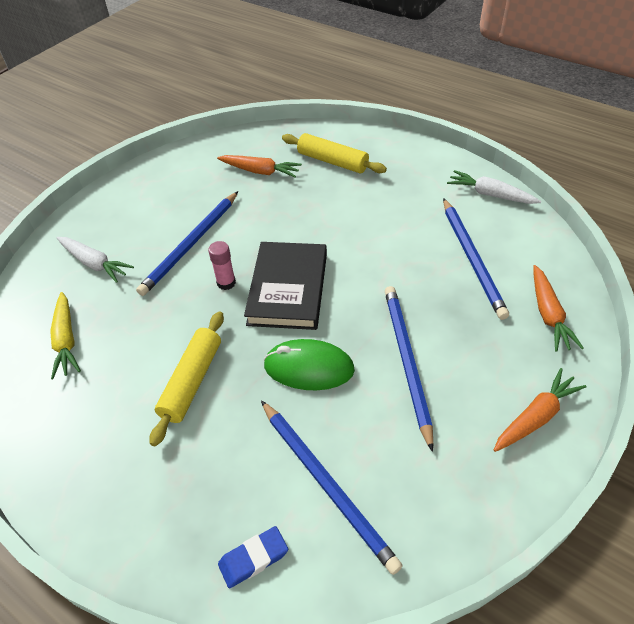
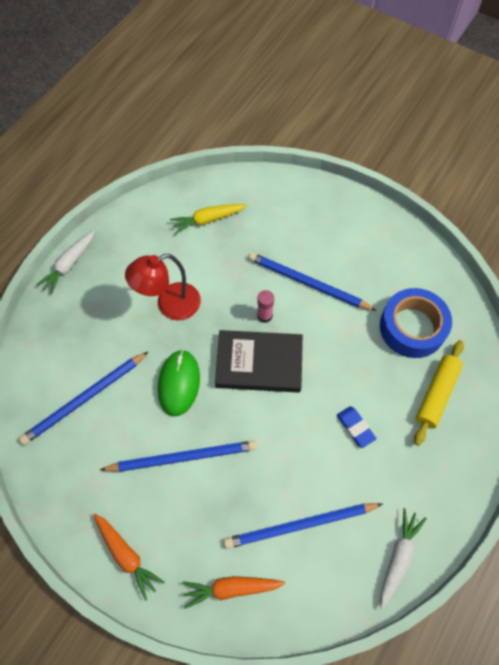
camera: 85 degrees right, 15 degrees up
(94, 263) = (283, 219): white carrot -> white carrot (69, 265)
(192, 381) = (170, 305): yellow rolling pin -> red lamp
(253, 558) = (41, 358): blue eraser -> blue eraser (355, 427)
(260, 171) = (412, 327): orange carrot -> blue tape

